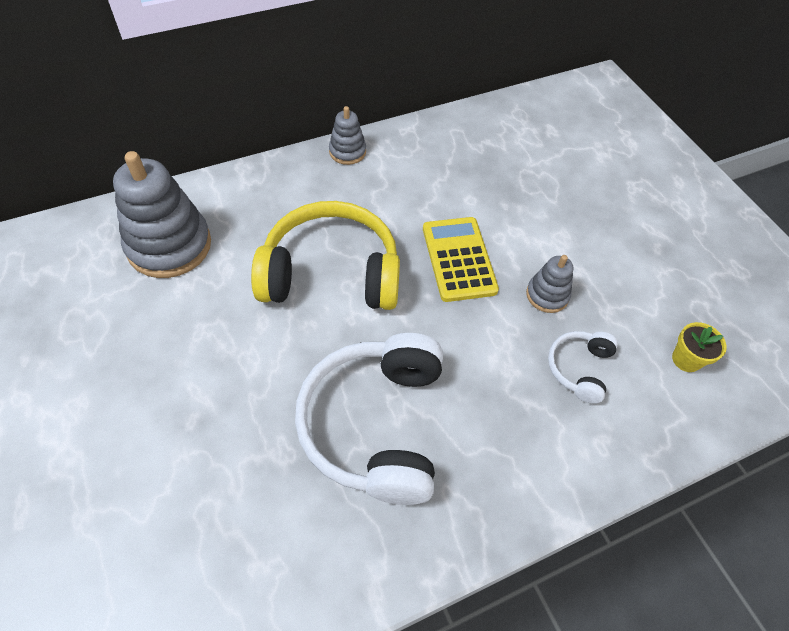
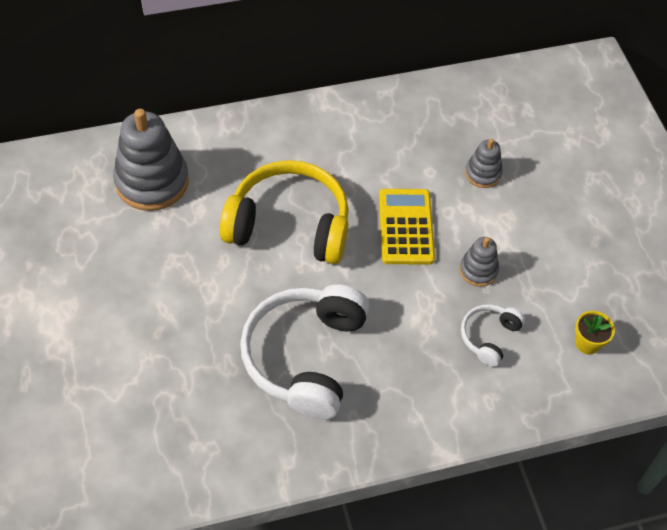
camera: 10 degrees right, 0 degrees up
(347, 152) = (323, 110): grey stacking toy -> grey stacking toy (483, 173)

